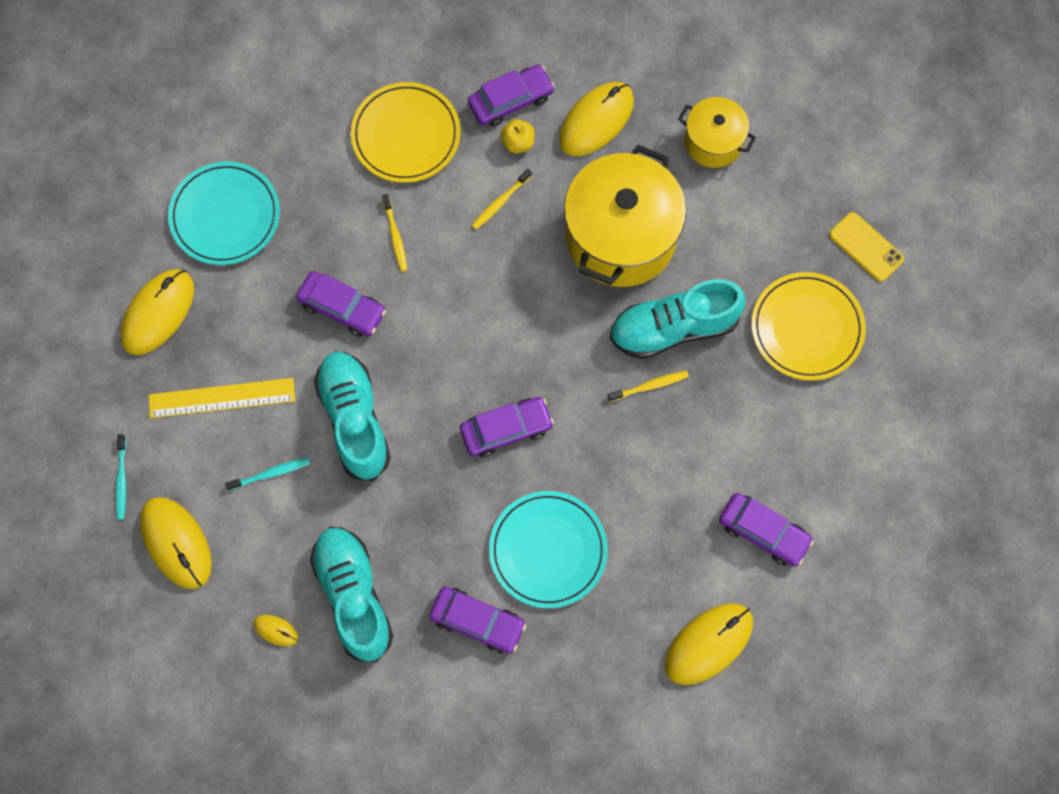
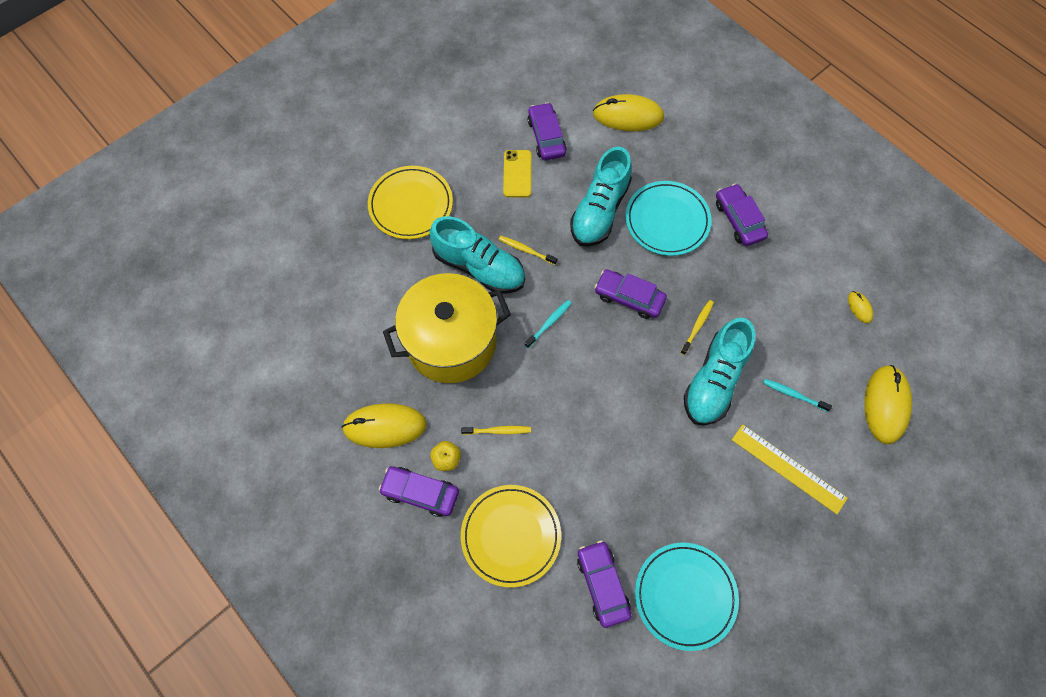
camera: 135 degrees left, 5 degrees down
(121, 480) = (895, 474): turquoise toothbrush -> turquoise toothbrush (549, 323)
(158, 313) = (788, 566): yellow mouse -> none
(342, 308) = (661, 456): purple car -> purple car (602, 584)
(354, 596) = (798, 287): turquoise shoe -> turquoise shoe (599, 211)
(395, 236) = (584, 471): yellow toothbrush -> yellow toothbrush (697, 326)
(713, 142) = (335, 347): yellow pot -> none
(866, 247) = (330, 215): yellow phone -> yellow phone (517, 174)

